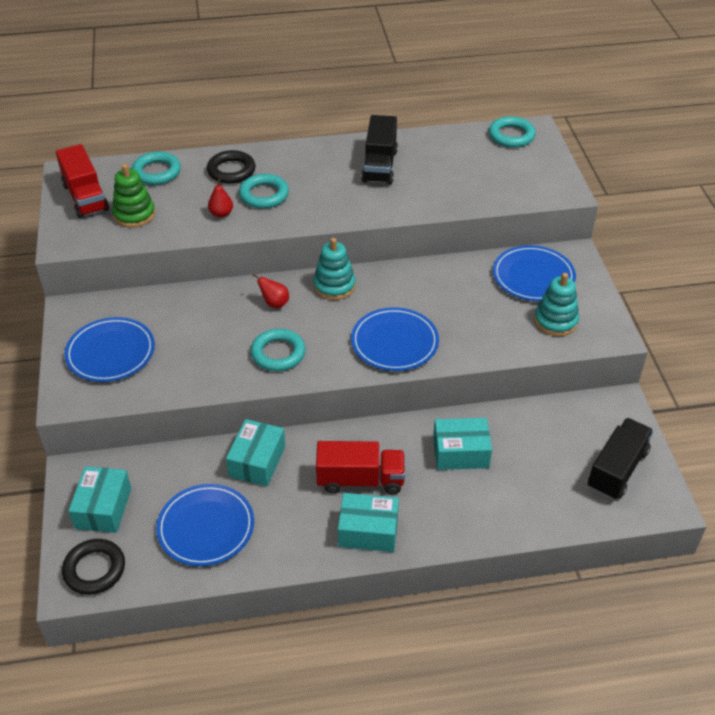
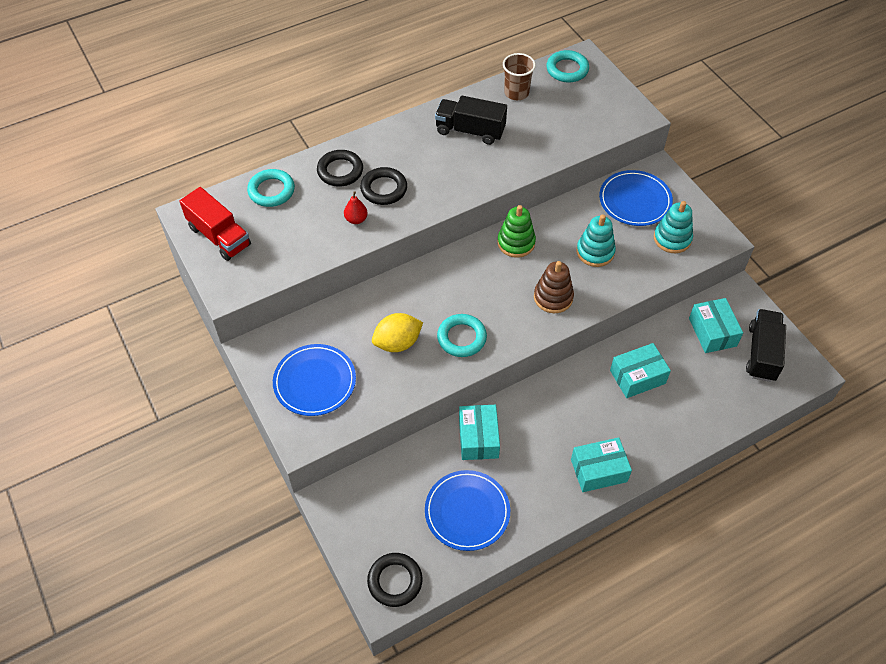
camera: 20 degrees left, 10 degrees up
(103, 508) = (371, 524): turquoise box -> turquoise box (712, 332)
(134, 214) = (276, 242): green stacking toy -> green stacking toy (516, 243)
(211, 340) = (397, 343): none -> yellow lemon
(264, 195) = (384, 189): turquoise ring -> black ring
(274, 303) = (433, 290): red pear -> none
(334, 286) = (475, 257): turquoise stacking toy -> turquoise stacking toy (595, 252)
(360, 480) = (570, 427): red truck -> none
(379, 166) = (470, 131): black truck -> black truck turned 120 degrees clockwise
(394, 342) = (553, 297): blue plate -> brown stacking toy
(446, 144) = (516, 93): none -> brown cup

